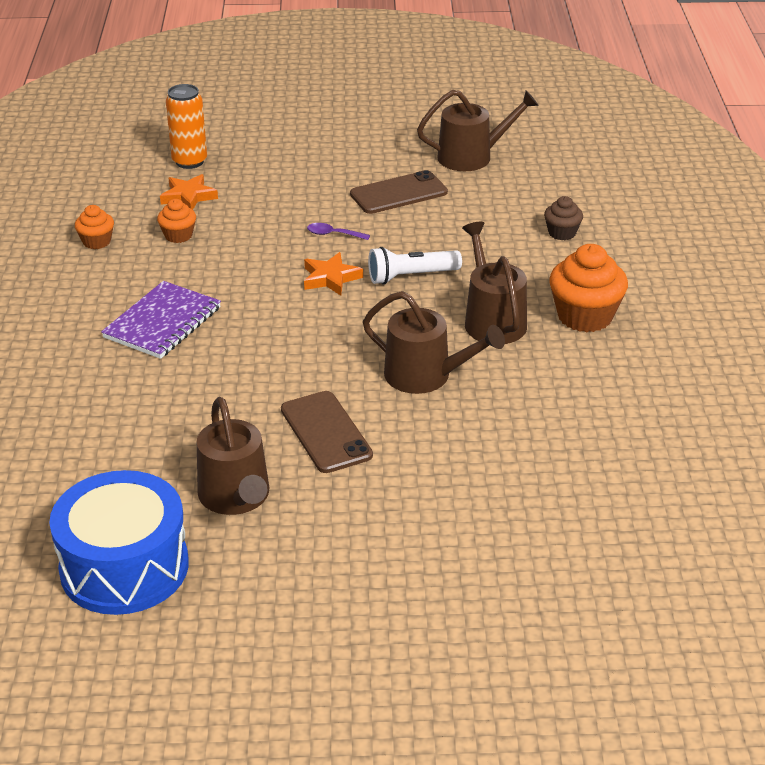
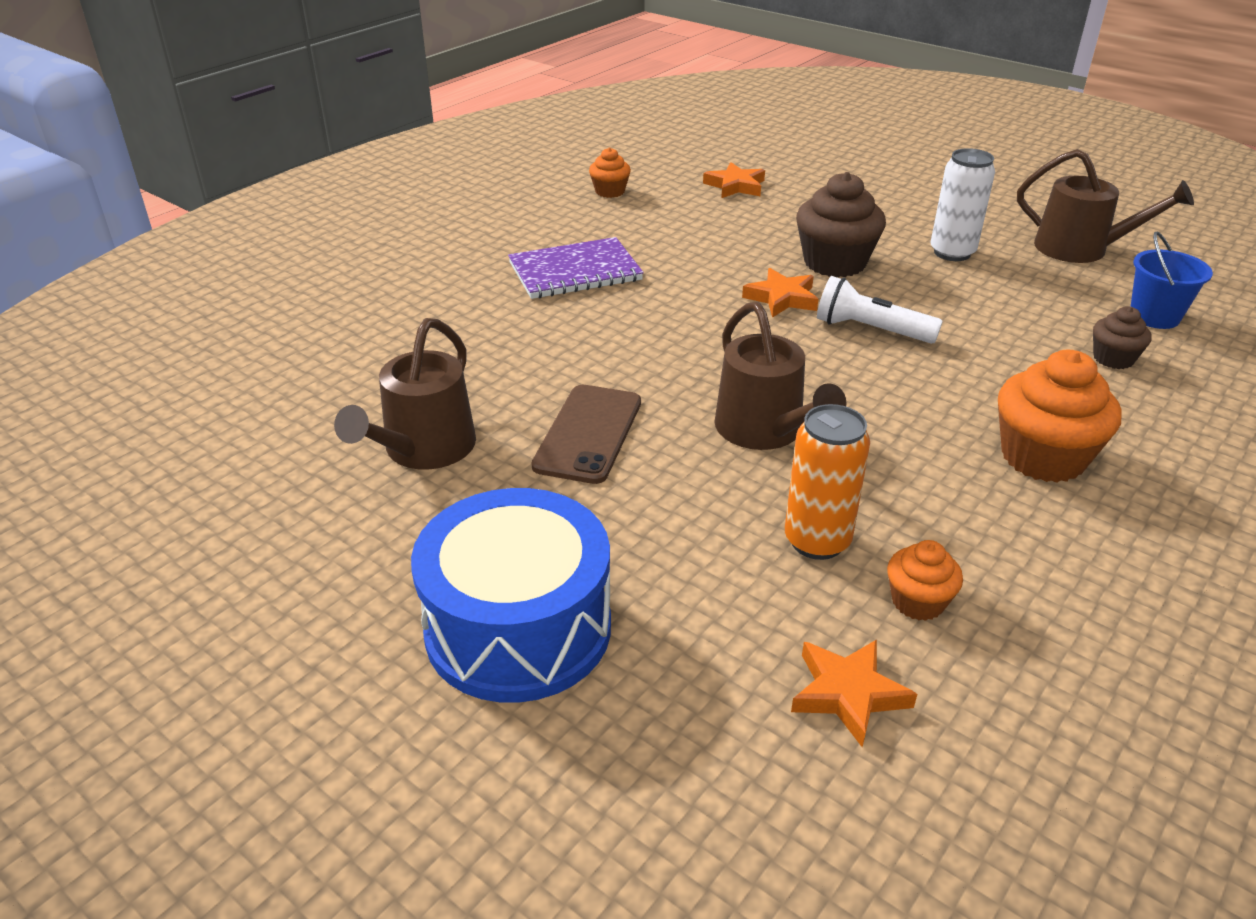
camera: 40 degrees right, 0 degrees up
(124, 567) = (247, 458): blue drum -> blue drum (518, 628)
(178, 235) = (685, 211): orange cupcake -> orange cupcake (917, 602)
(189, 161) = (773, 161): orange can -> orange can (817, 541)
(333, 234) = (834, 263): purple spoon -> brown cupcake
(398, 193) = (952, 253): brown phone -> white can
(492, 320) = (914, 410): brown watering can -> none
(557, 192) = (1154, 316): none -> blue bucket
(621, 493) = (848, 694): none -> orange star

